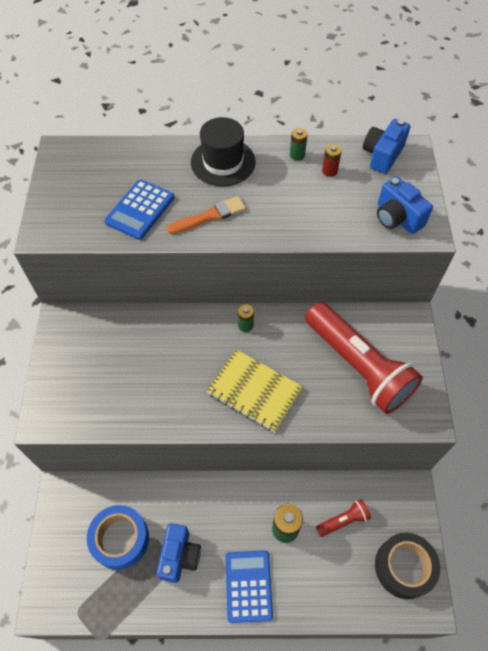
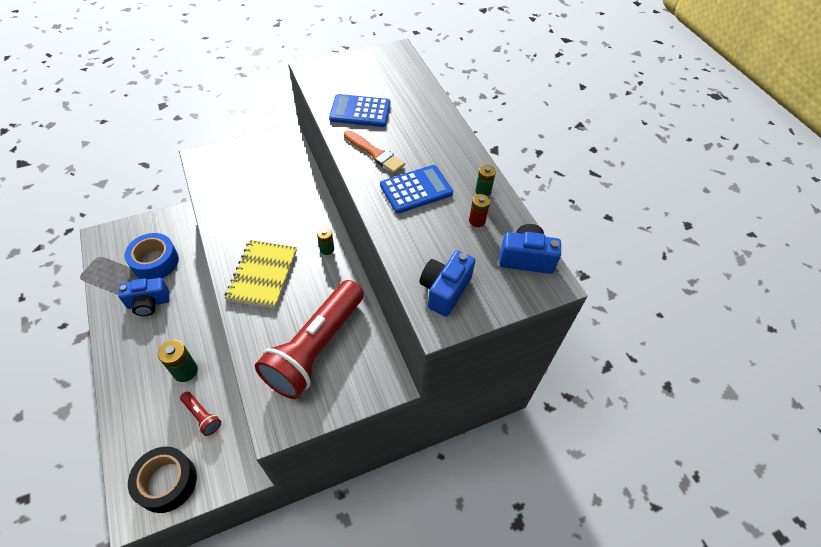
camera: 65 degrees right, 5 degrees down
(223, 162) = (442, 144): black hat -> none
(248, 586) = (131, 358): blue calculator -> blue calculator (416, 189)

